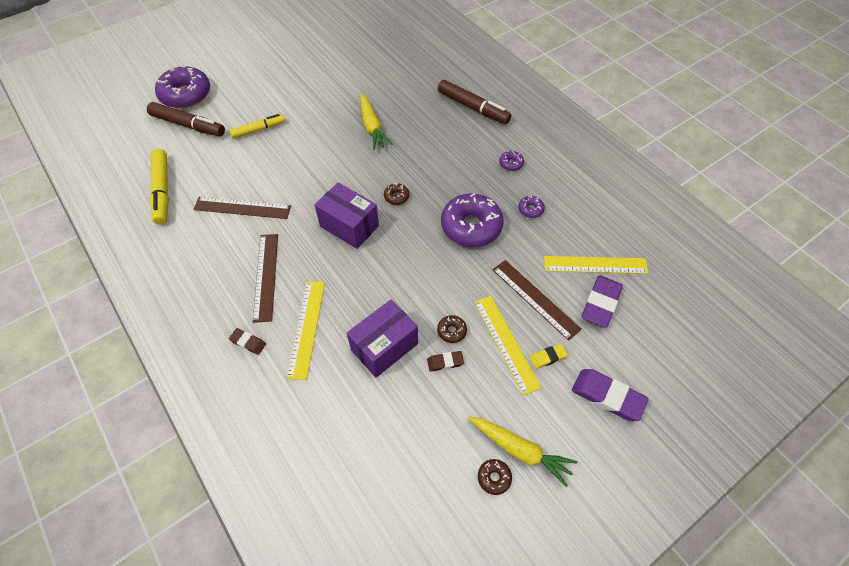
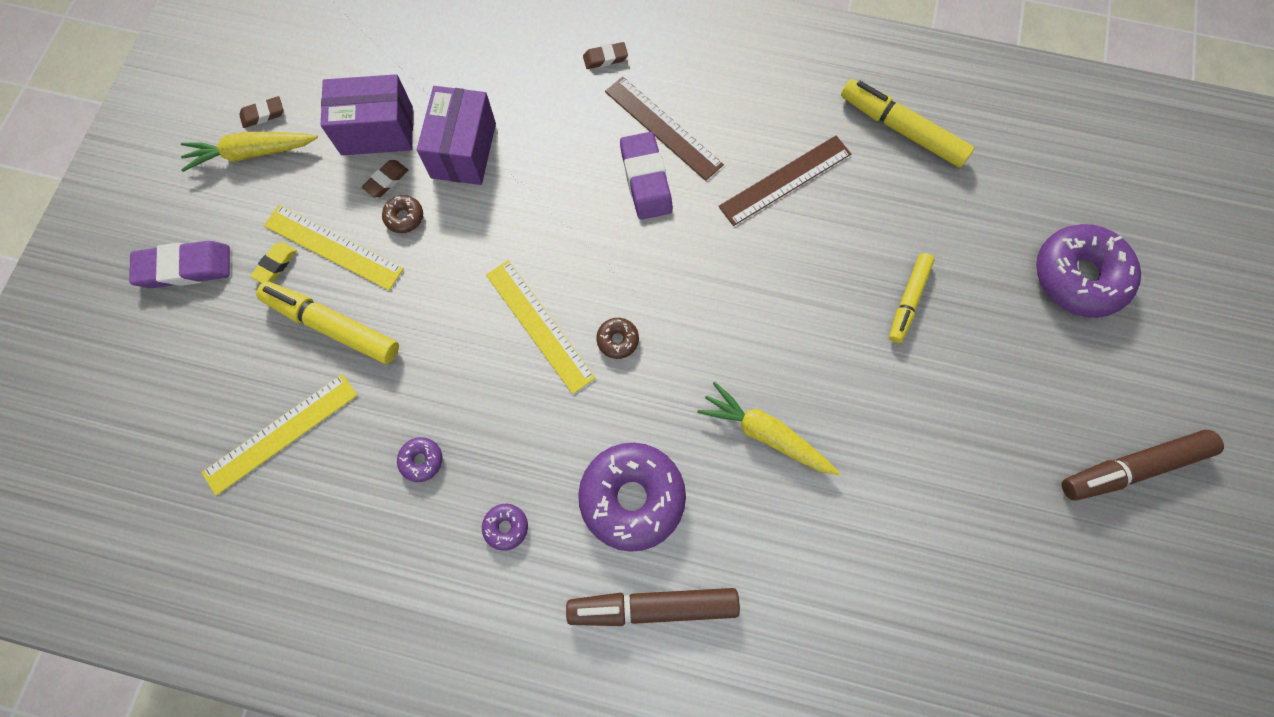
camera: 140 degrees right, 15 degrees up
(188, 125) = (1003, 234): brown marker -> brown marker (1132, 467)
(306, 328) = (562, 111): yellow ruler -> yellow ruler (539, 325)
(349, 226) = (635, 253): purple box -> purple box (377, 130)
(471, 226) = (483, 370): purple donut -> purple donut (632, 498)
(494, 478) = (263, 114): brown donut -> brown eraser
(535, 299) = (332, 326): brown ruler -> yellow marker
(600, 303) = (246, 379): purple eraser -> purple eraser (646, 179)

